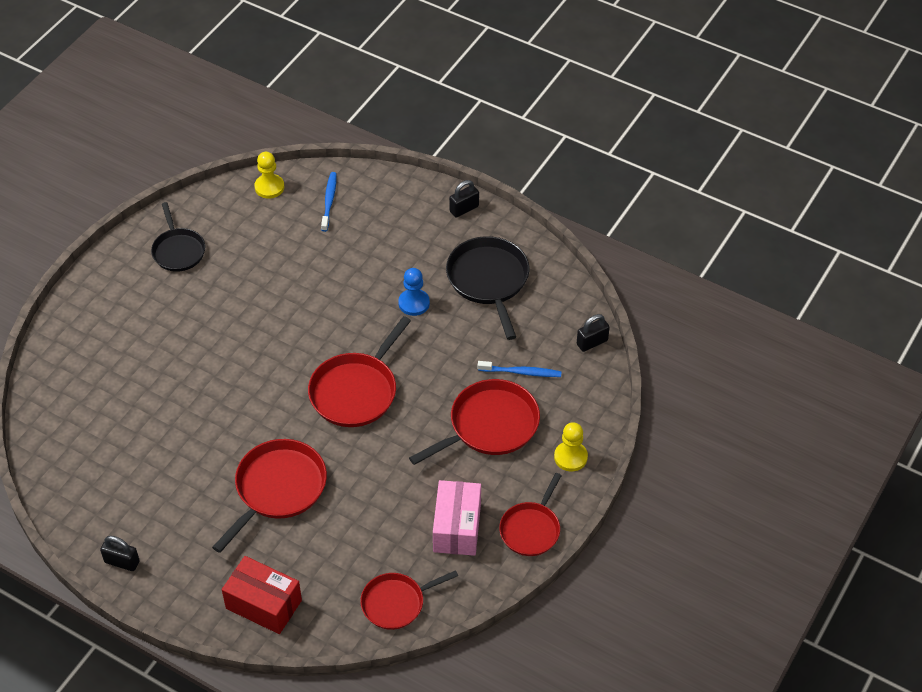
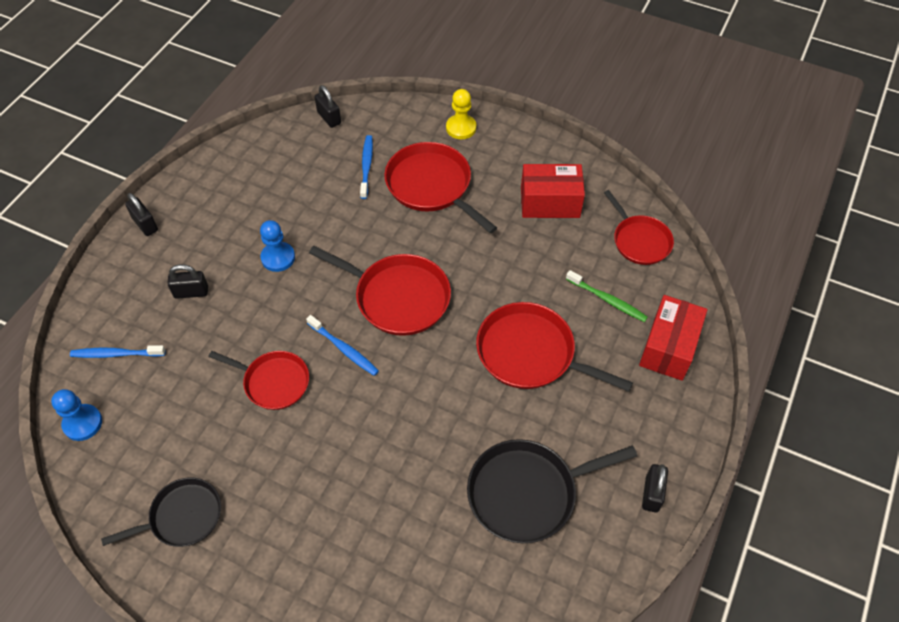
camera: 95 degrees left, 5 degrees up
(269, 187) = (82, 423): yellow pawn -> blue pawn
(307, 350) = (344, 349): none -> blue toothbrush
(327, 561) = (607, 300): none -> green toothbrush
(384, 244) = (191, 292): none -> black padlock
(457, 527) = (550, 202): pink box -> red box
(488, 280) = (248, 197): black pan -> black pan (527, 493)
(531, 529) = (542, 151): red pan -> red pan (273, 382)

